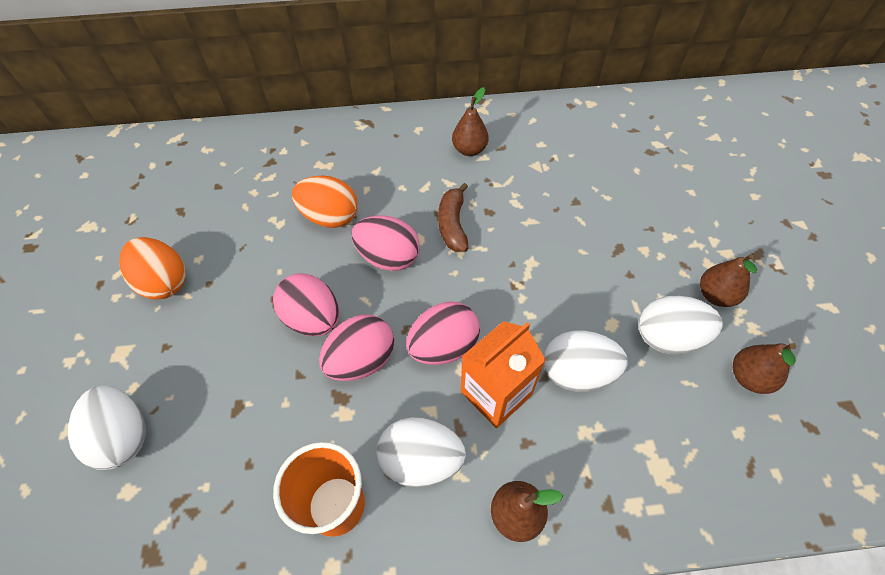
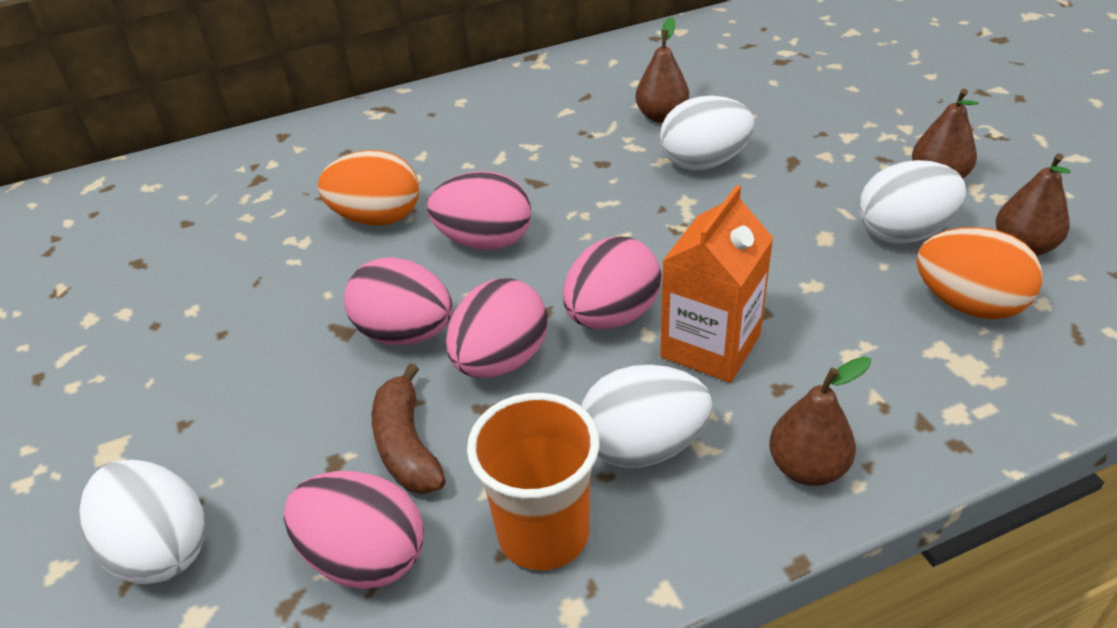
camera: 15 degrees left, 15 degrees down
(164, 282) = (148, 349): orange egg -> orange egg (968, 304)
(230, 484) = (365, 557): none -> pink egg
(453, 224) = (559, 187): brown banana -> brown banana (406, 445)
(469, 150) = (543, 107): brown pear -> brown pear (662, 116)
(577, 373) = (807, 297): white egg -> white egg (704, 162)

